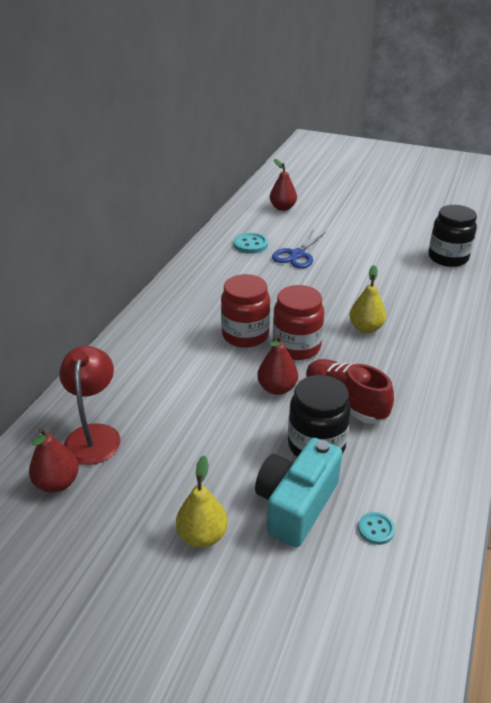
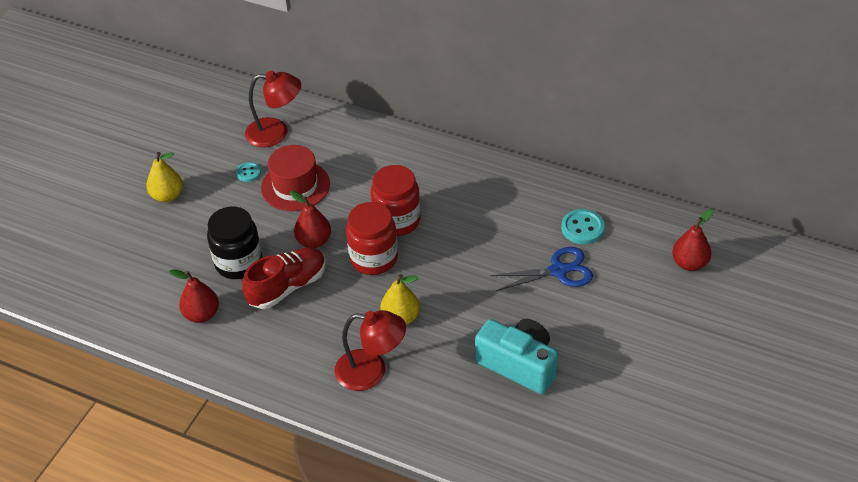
camera: 95 degrees right, 10 degrees up
(57, 483) = (231, 120): red pear -> red pear (201, 314)
(191, 409) = (295, 186): none -> red hat
(296, 504) = (181, 246): turquoise camera -> turquoise camera (519, 365)
(297, 255) = (558, 271): blue scissors -> blue scissors turned 135 degrees clockwise
(376, 529) = (148, 290): turquoise button -> turquoise button (248, 173)
(431, 341) = (371, 371): none -> red lamp
(448, 258) = (554, 428): black jar -> none

